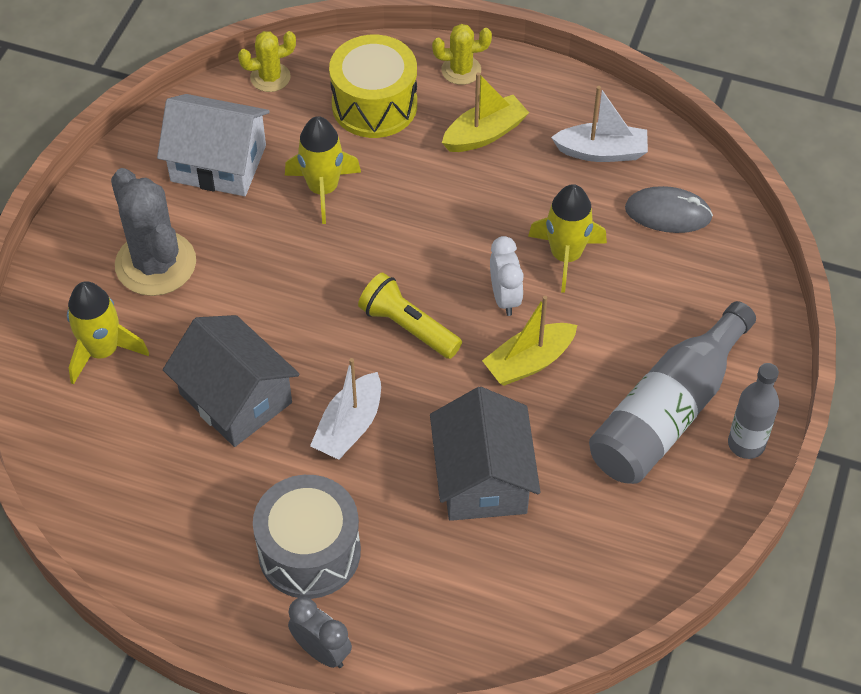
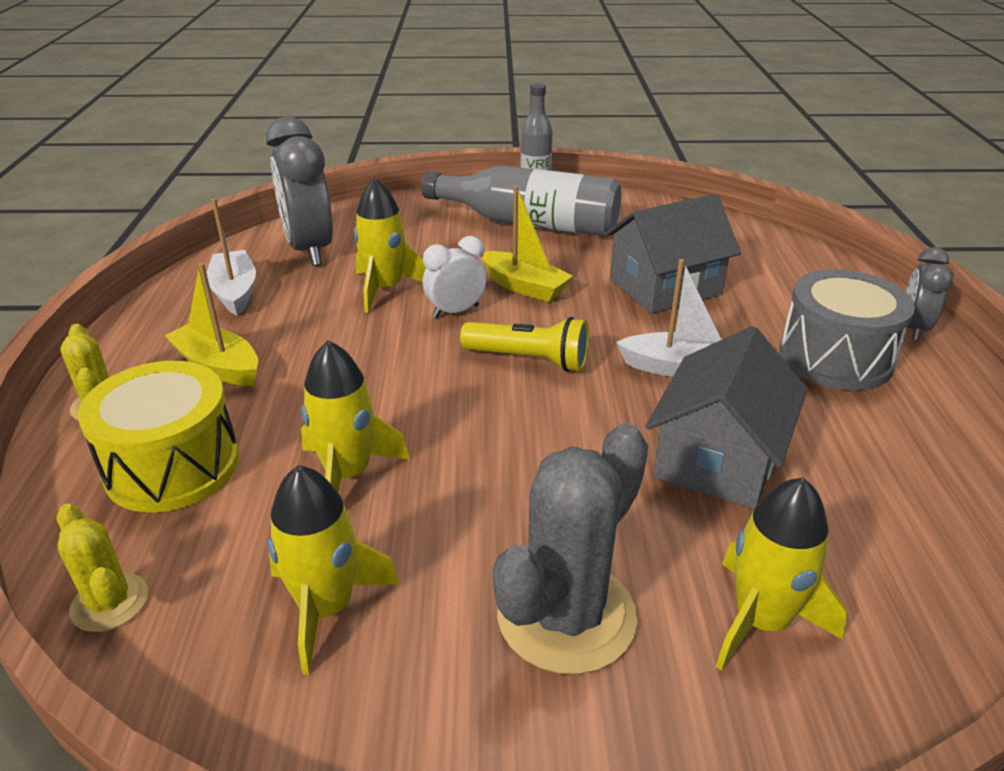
camera: 110 degrees left, 20 degrees down
(218, 163) = (326, 607): white house -> yellow rocket
(408, 327) = (529, 359): yellow flashlight -> yellow flashlight turned 90 degrees counterclockwise
(668, 213) = (310, 250): grey mouse -> grey clock

